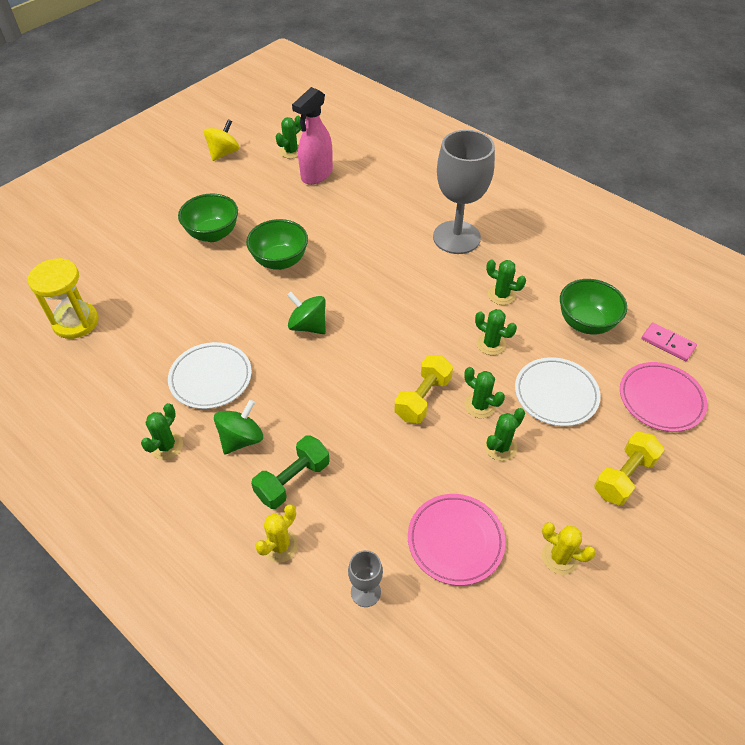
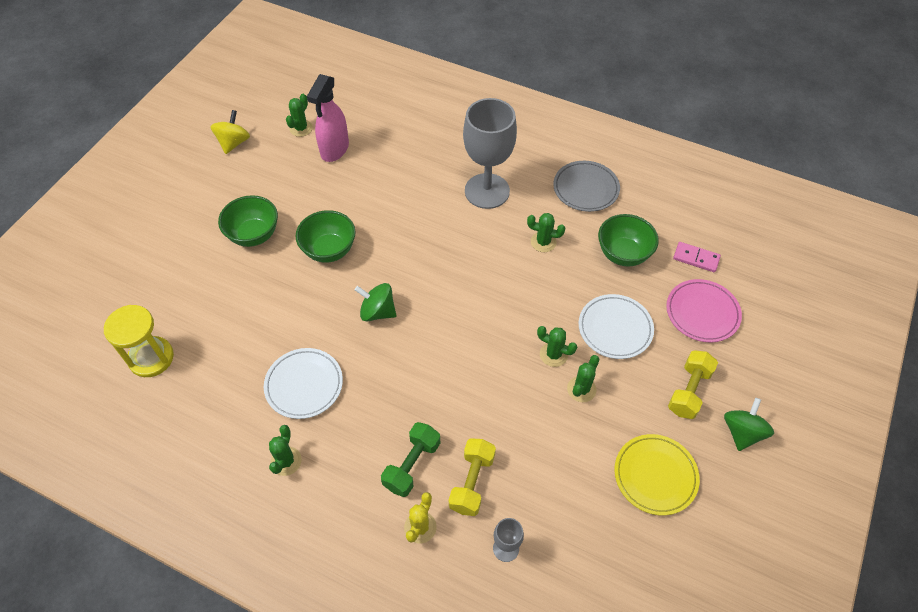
camera: 15 degrees left, 5 degrees up
(241, 439) = (353, 437): green spinning top -> green spinning top (742, 432)
(422, 398) = (502, 359): yellow dumbbell -> yellow dumbbell (472, 482)
(455, 541) = (567, 483): pink plate -> none
(491, 344) = (547, 293): green cactus -> none
(560, 557) = (655, 476): yellow cactus -> yellow plate
(562, 254) = (585, 189): none -> grey plate

